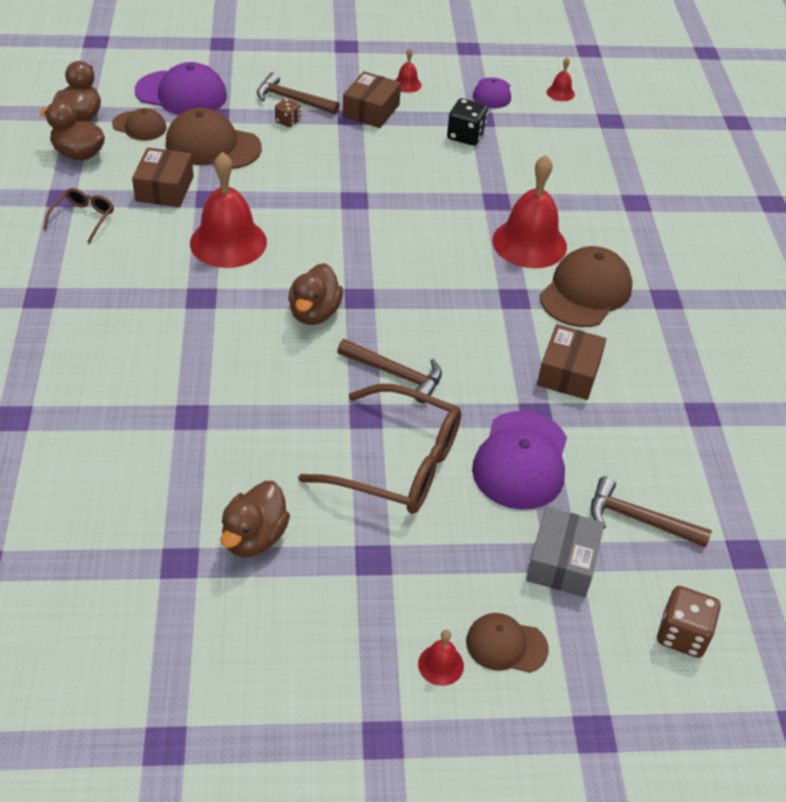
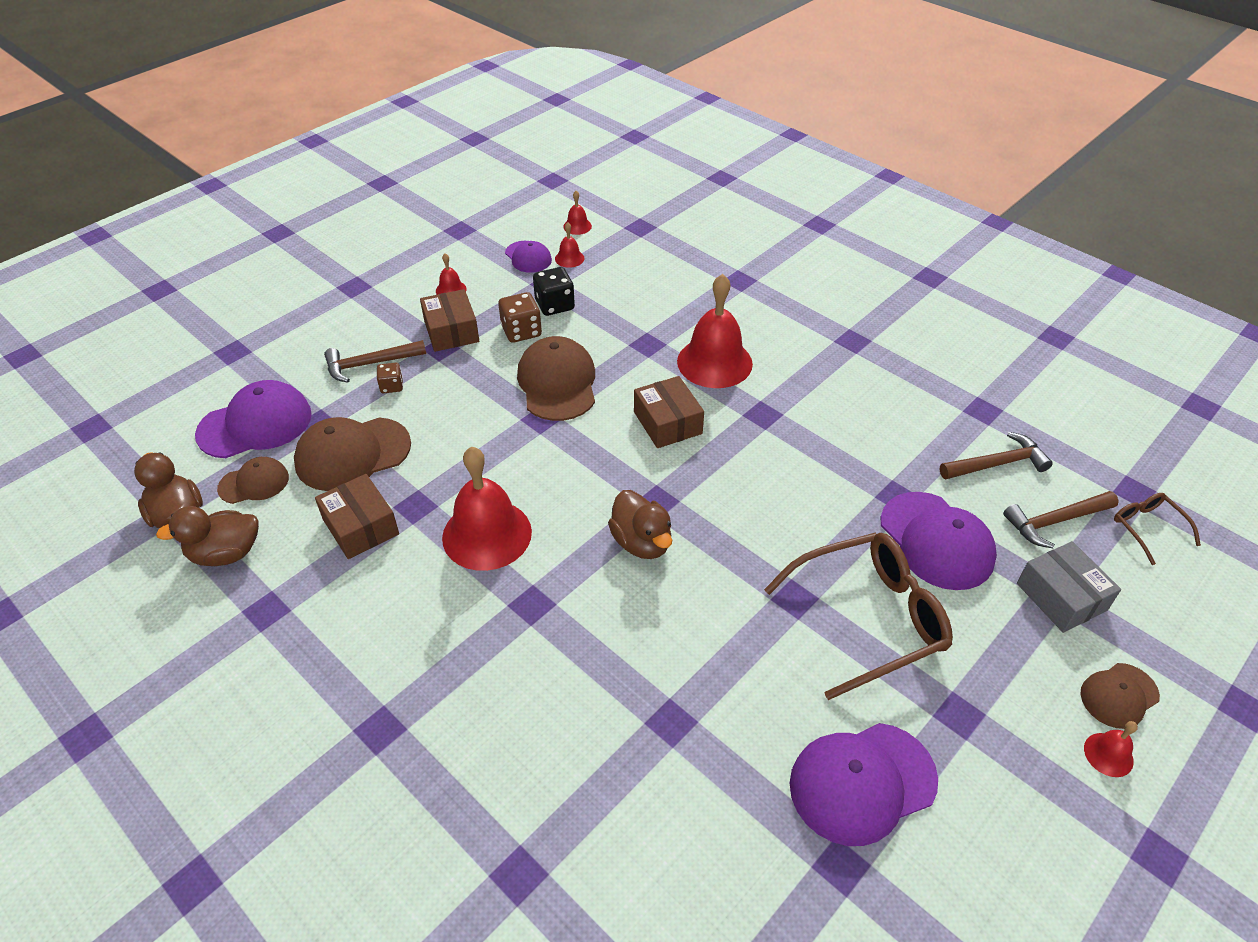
camera: 40 degrees left, 0 degrees up
(83, 218) = (318, 615): brown glasses -> brown glasses (1147, 528)
(254, 537) = (862, 783): brown duck -> purple cap
(395, 374) = (768, 544): brown hammer -> brown hammer (996, 464)
(522, 111) = (569, 258): none -> red bell
(569, 373) = (873, 445): brown box -> brown box (667, 423)
(585, 292) = (800, 373): brown cap -> brown cap (557, 383)
(682, 634) = (1184, 583): brown dice -> brown dice (521, 331)

